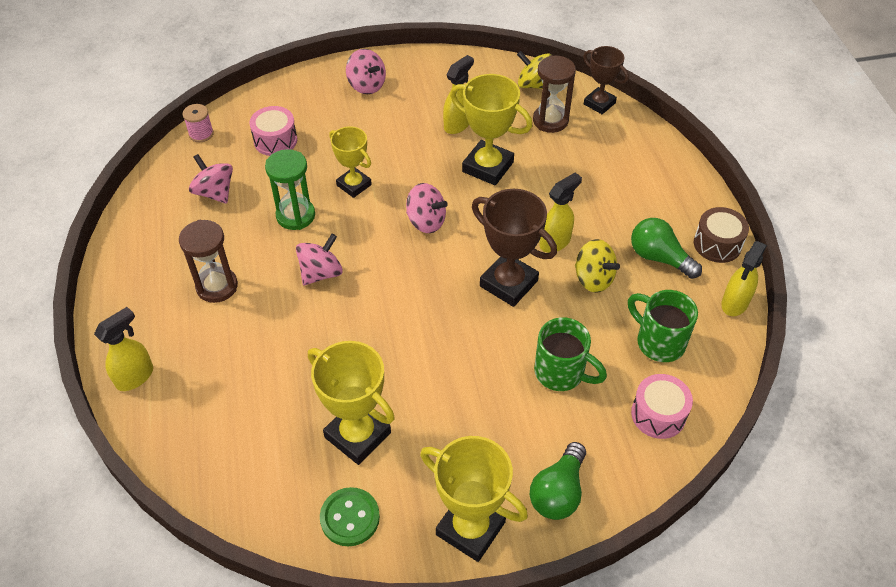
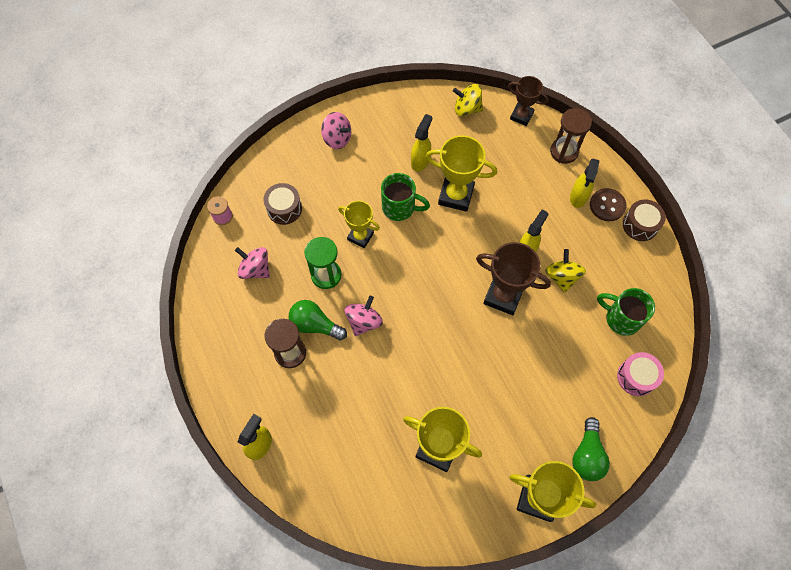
camera: 15 degrees left, 15 degrees up
(275, 140) = (284, 209): pink drum -> brown drum
(350, 518) = (454, 513): green button -> none
(426, 221) = (426, 256): pink spinning top -> none
(550, 120) = (489, 141): brown hourglass -> brown hourglass (564, 152)
(561, 373) = (562, 361): green mug -> green mug (400, 207)
(593, 279) = (562, 277): yellow spinning top -> yellow spinning top turned 120 degrees counterclockwise
(659, 257) = (602, 247): green light bulb -> green light bulb (315, 325)
(679, 214) = (607, 205): none -> brown button
(734, 303) = (664, 273): yellow spray bottle -> yellow spray bottle (578, 197)

